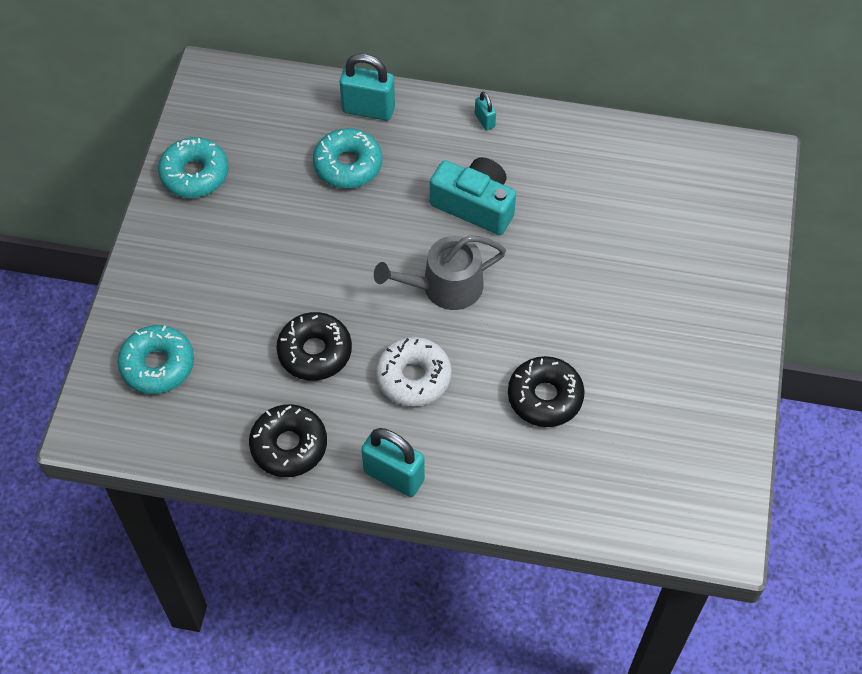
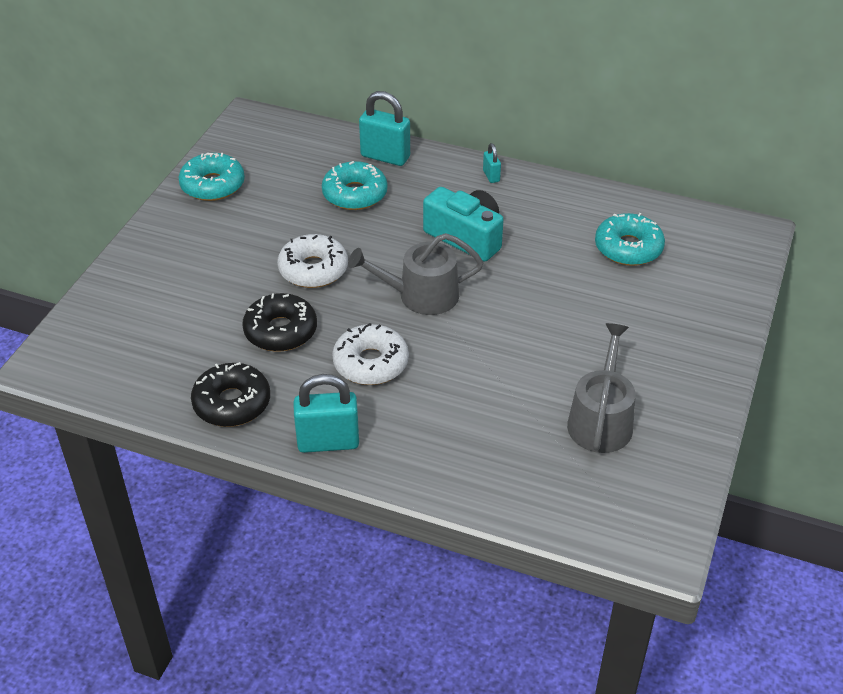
camera: 10 degrees right, 15 degrees down
(157, 365) = (128, 322): turquoise donut -> turquoise donut (628, 248)
(328, 270) = (313, 269): none -> white donut
(394, 476) = (328, 442): turquoise padlock -> turquoise padlock turned 45 degrees counterclockwise
(545, 397) = (498, 396): black donut -> none
(647, 409) = (601, 420): none -> grey watering can

